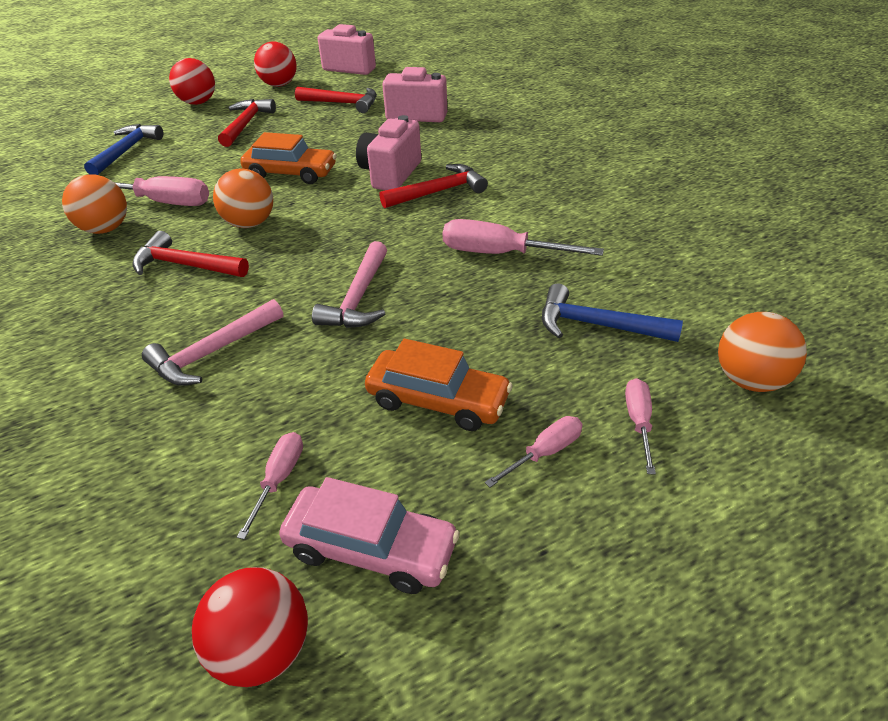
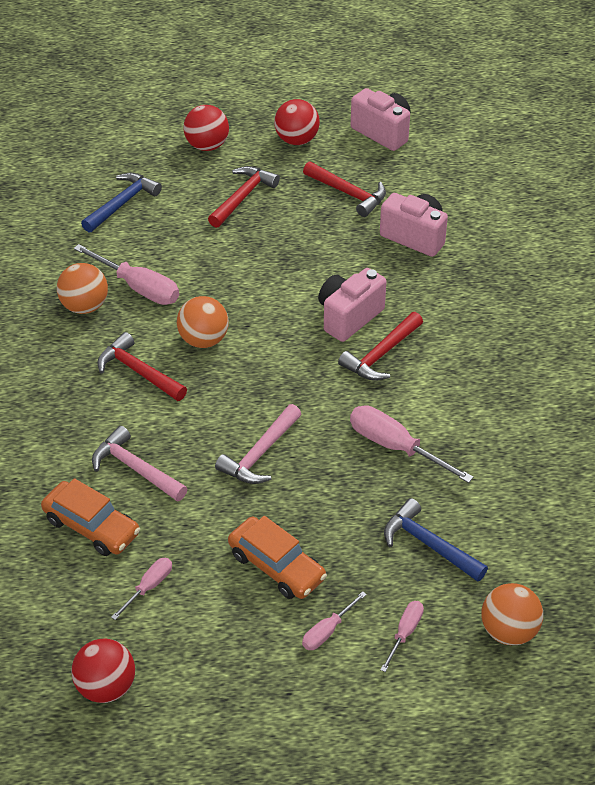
camera: 20 degrees right, 5 degrees up
(212, 353) = (135, 468): pink hammer -> pink hammer turned 60 degrees clockwise
(291, 173) = (260, 285): orange car -> orange car (91, 526)
(371, 548) = (187, 653): pink car -> none
(438, 192) = (381, 355): red hammer -> red hammer turned 135 degrees clockwise
(545, 452) = (327, 631): pink screwdriver -> pink screwdriver turned 150 degrees clockwise

